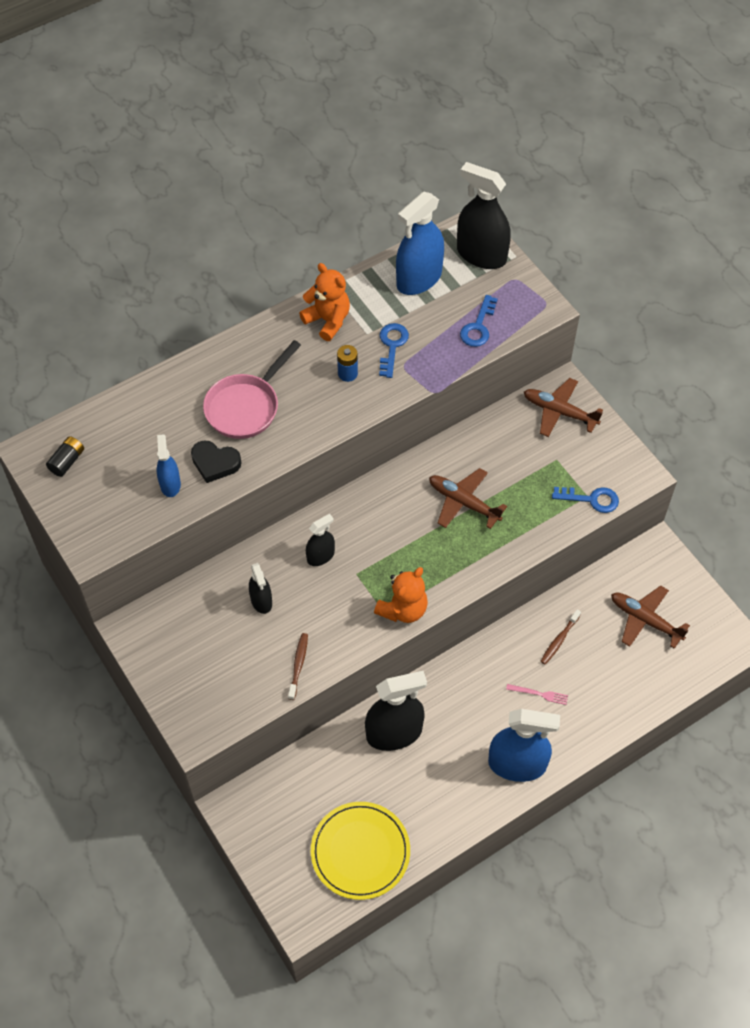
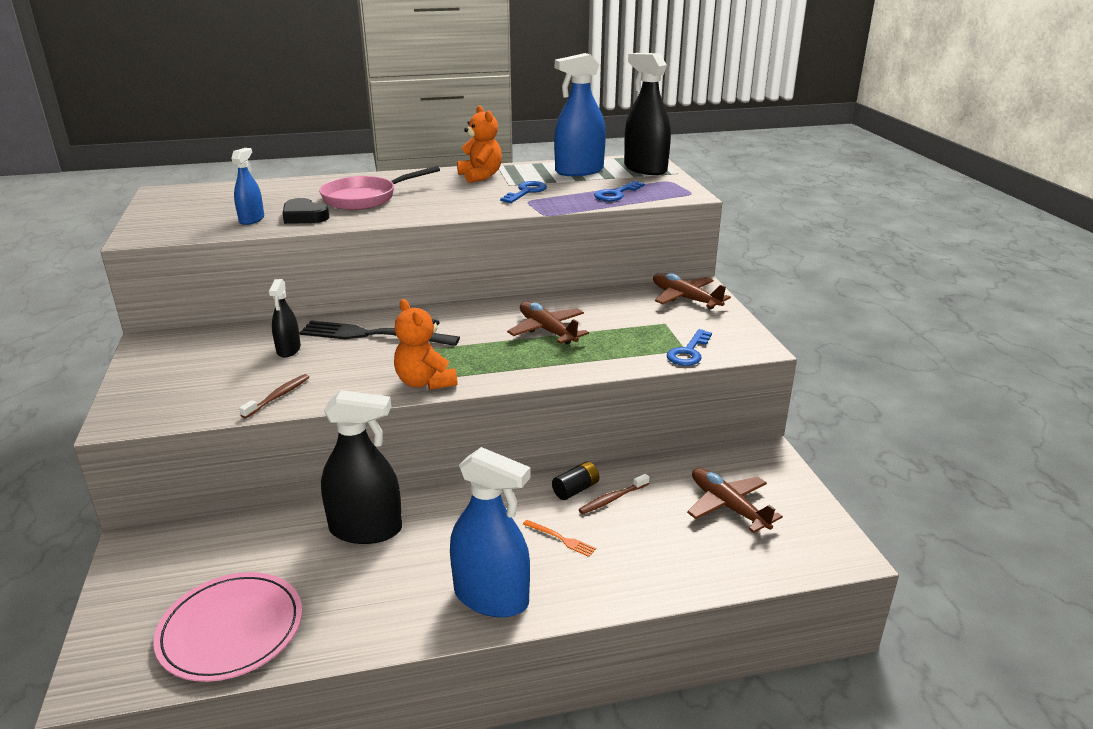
camera: 20 degrees right, 30 degrees down
(67, 461) = (183, 199): black battery -> black battery (575, 489)
(320, 556) = (374, 335): black spray bottle -> black fork
(347, 373) = (472, 197): blue battery -> none
(360, 852) = (231, 630): yellow plate -> pink plate
(403, 609) = (425, 382): orange teddy bear -> orange teddy bear turned 90 degrees clockwise
(539, 694) = (560, 538): pink fork -> orange fork
(591, 499) = (689, 352): blue key -> blue key turned 90 degrees clockwise

